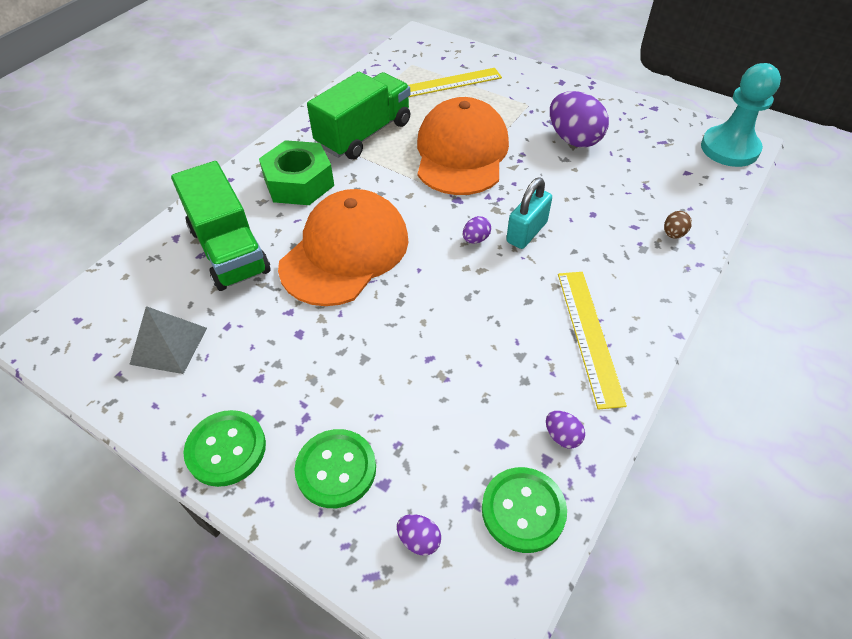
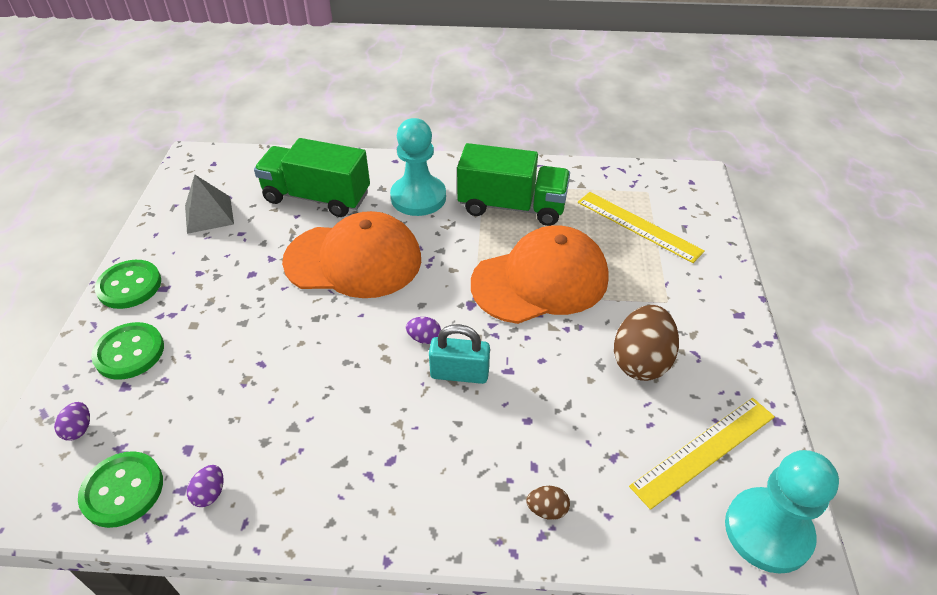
camera: 60 degrees right, 5 degrees down
(229, 250) = (317, 197): green truck -> green truck turned 75 degrees clockwise
(299, 182) = (418, 197): green nut -> turquoise pawn
(573, 139) = (641, 361): purple egg -> brown egg
(588, 335) = (344, 474): yellow ruler -> yellow ruler (704, 450)

